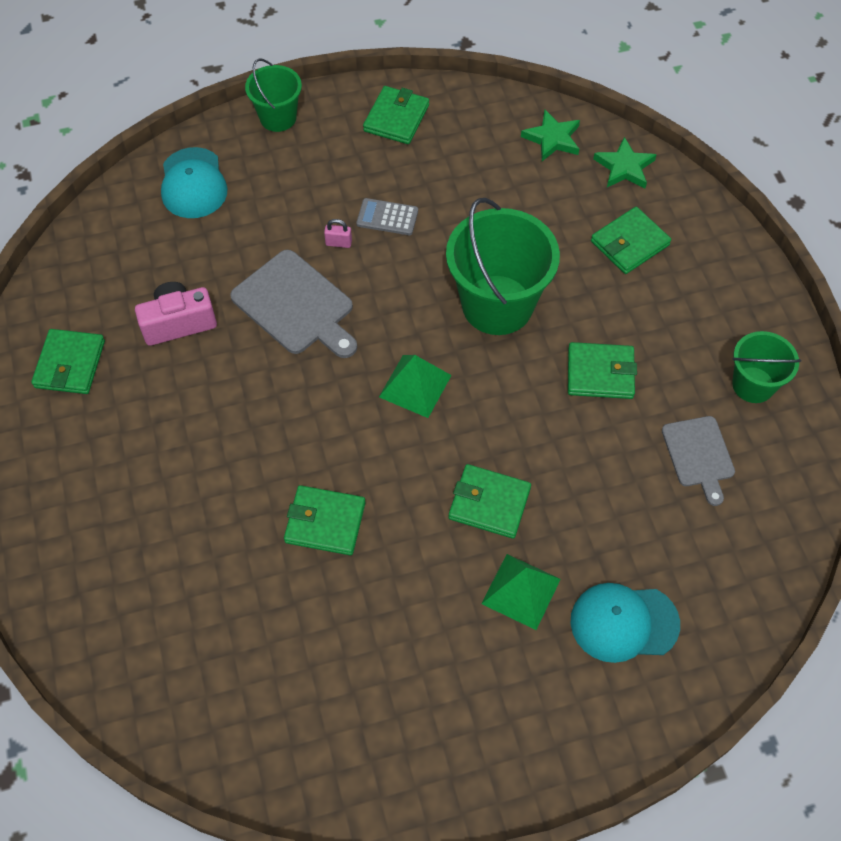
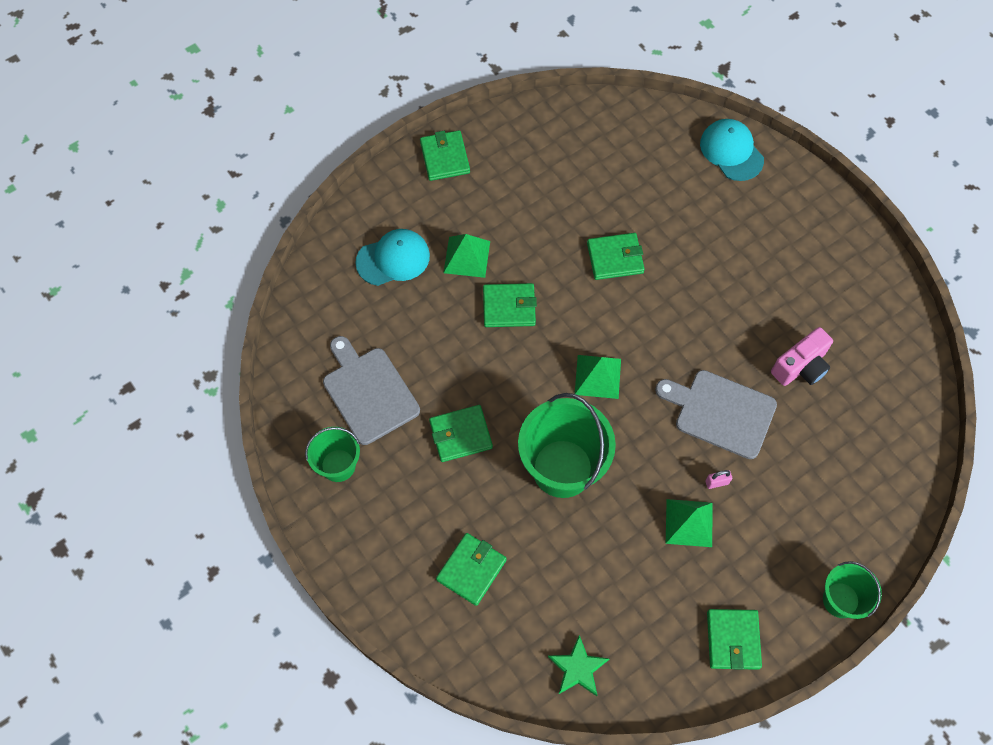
camera: 160 degrees right, 5 degrees up
(70, 364) = (858, 308): green wallet -> green wallet (445, 157)
(193, 183) = (870, 499): turquoise cap -> turquoise cap (731, 151)
(387, 217) = (689, 523): grey calculator -> green pyramid
(624, 167) = (500, 657): green star -> none
(699, 455) = (368, 392): grey cutting board -> grey cutting board, size x1.57

